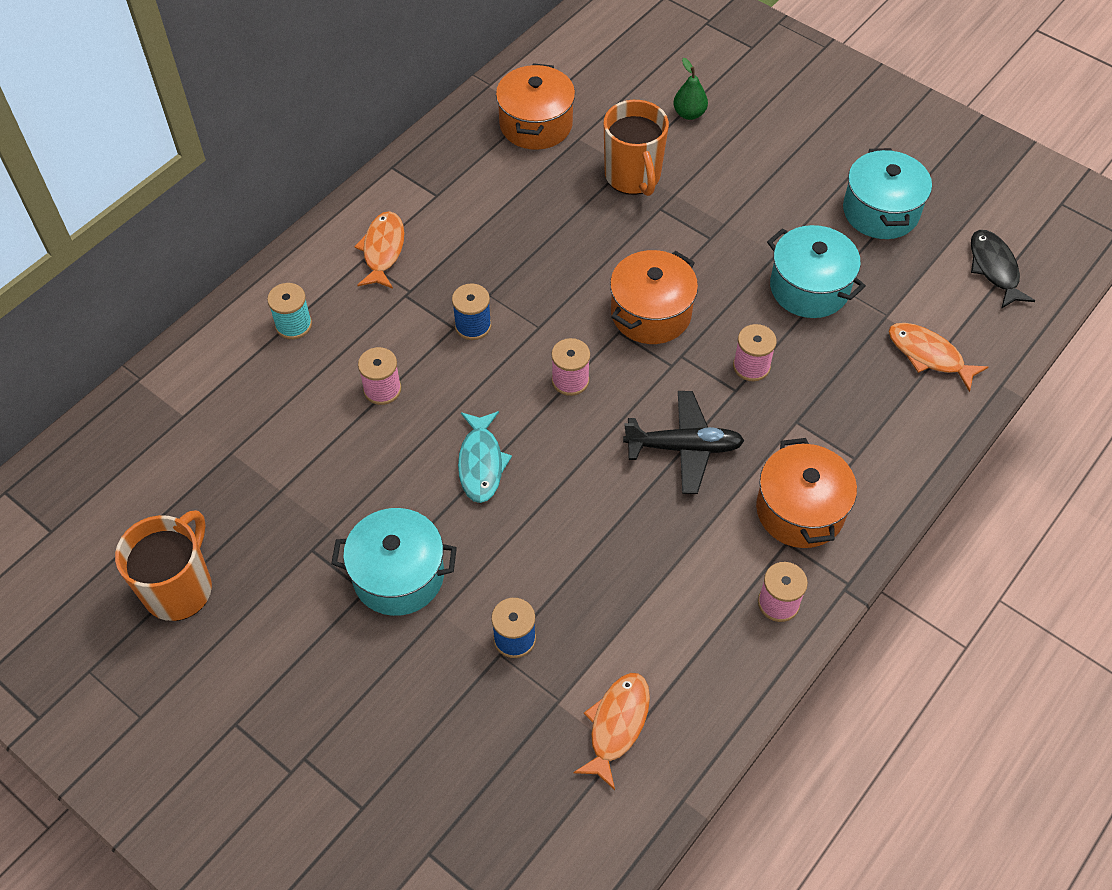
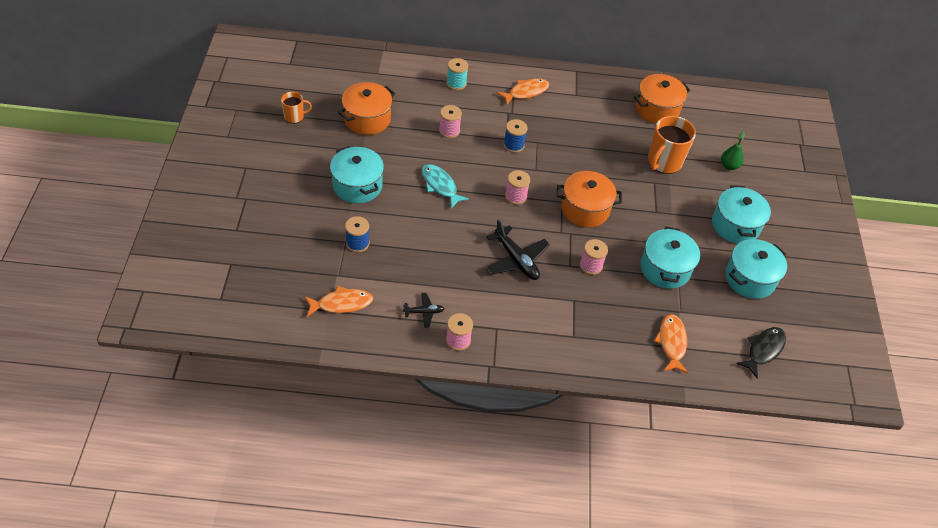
camera: 50 degrees right, 5 degrees down
(179, 588) = (294, 117): orange mug -> orange mug, size x0.55
(481, 463) = (440, 185): turquoise fish -> turquoise fish turned 90 degrees clockwise
(702, 619) = (424, 312): none -> black plane
(789, 171) = (735, 225): none -> turquoise pot
(800, 510) = (520, 325): orange pot -> orange pot (367, 119)

